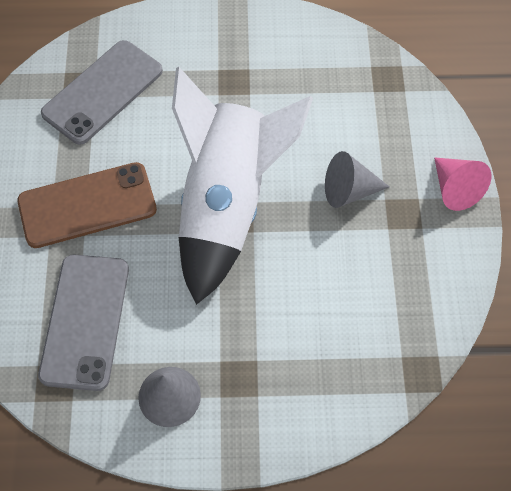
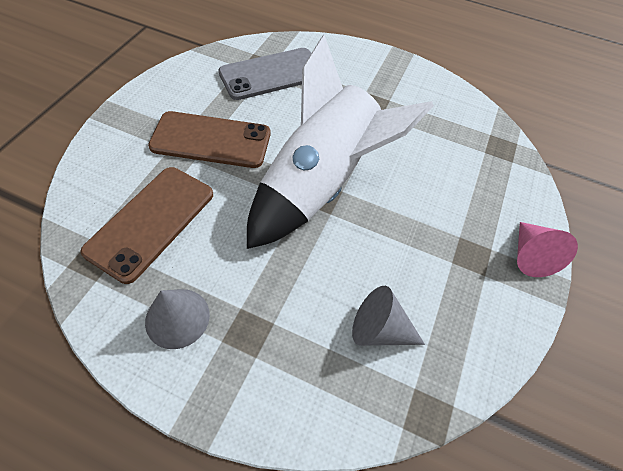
camera: 20 degrees right, 5 degrees down
(85, 321) = (151, 222): grey phone -> brown phone
(349, 191) = (430, 217): grey cone -> grey cone (379, 329)

